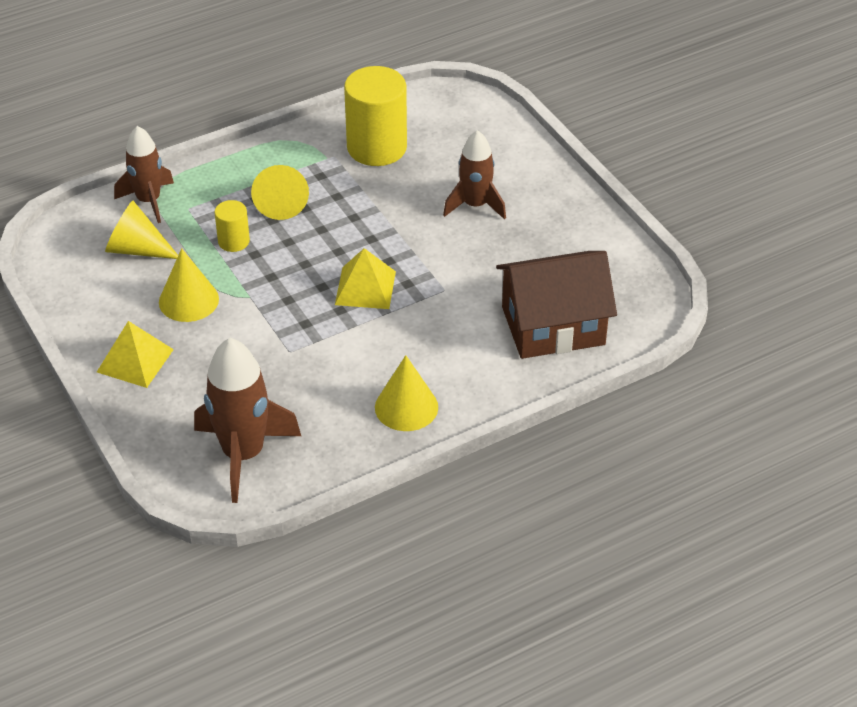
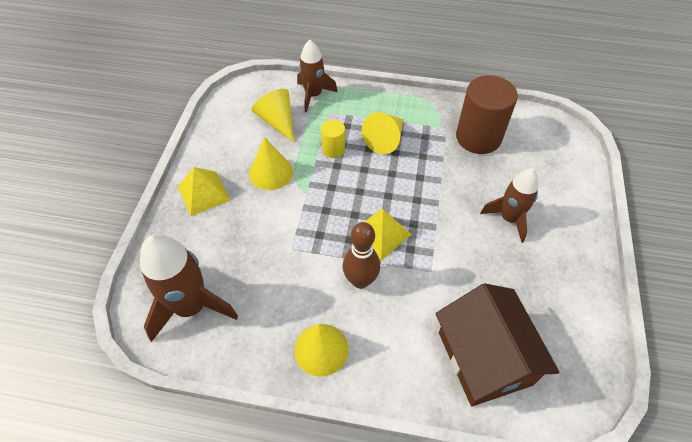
camera: 40 degrees right, 10 degrees up
(377, 147) = (478, 137): yellow cylinder -> brown cylinder
(386, 336) = (360, 280): none -> brown bowling pin
(553, 326) = (484, 358): brown house -> brown house turned 45 degrees clockwise

